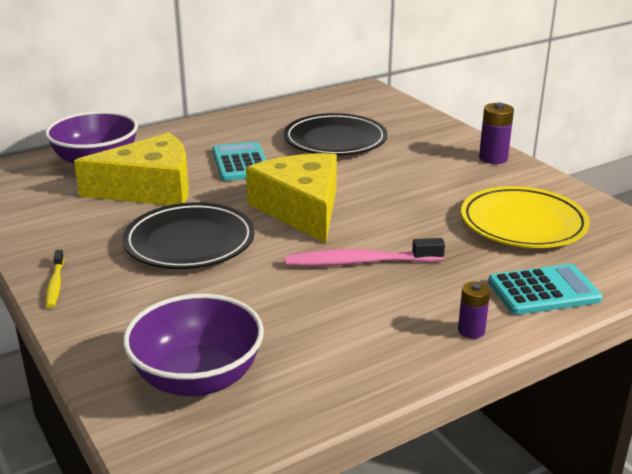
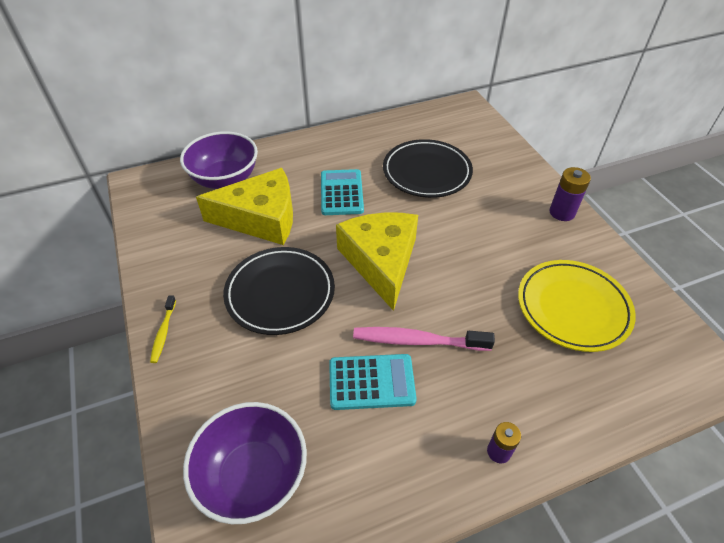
camera: 10 degrees right, 20 degrees up
(544, 291) = (575, 406): turquoise calculator -> turquoise calculator (371, 382)

